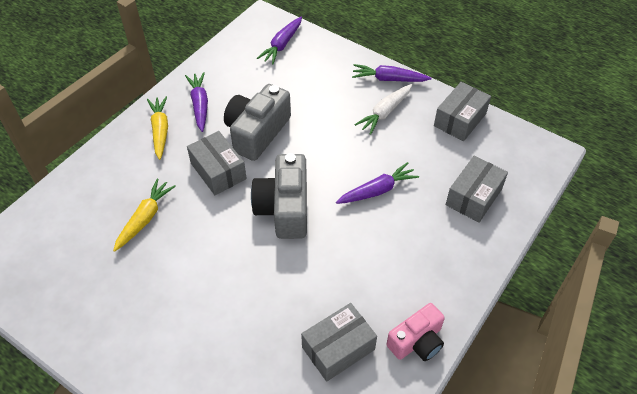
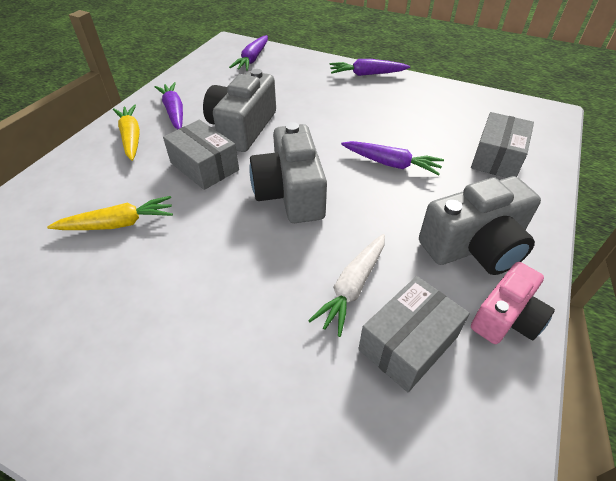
camera: 10 degrees left, 5 degrees down
(145, 218) = (118, 224): yellow carrot -> yellow carrot turned 60 degrees clockwise
(377, 190) = (391, 164): purple carrot -> purple carrot turned 60 degrees clockwise
(385, 112) = (373, 99): white carrot -> white carrot (352, 287)
(418, 280) = (475, 246): none -> grey camera
(460, 120) = (450, 97): grey box -> none

